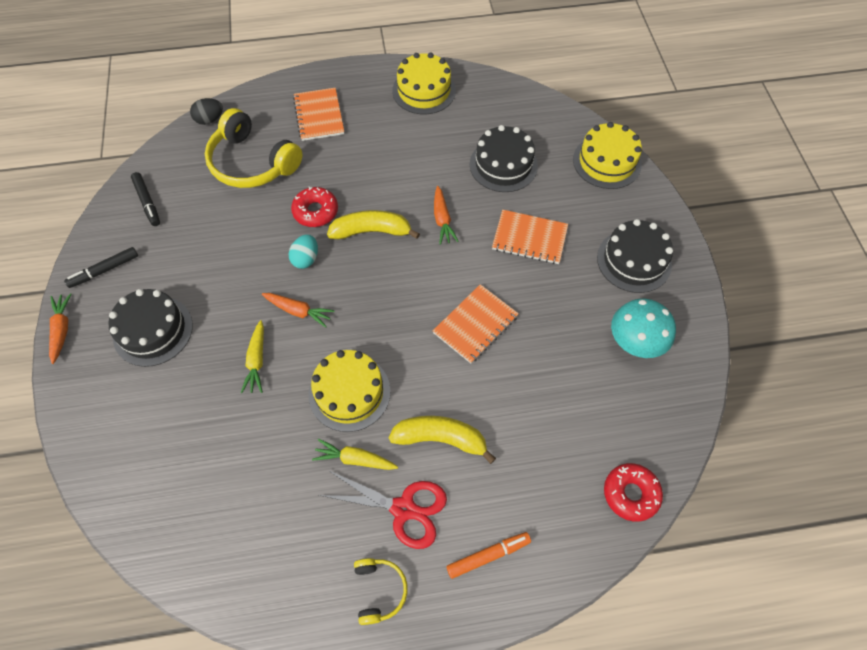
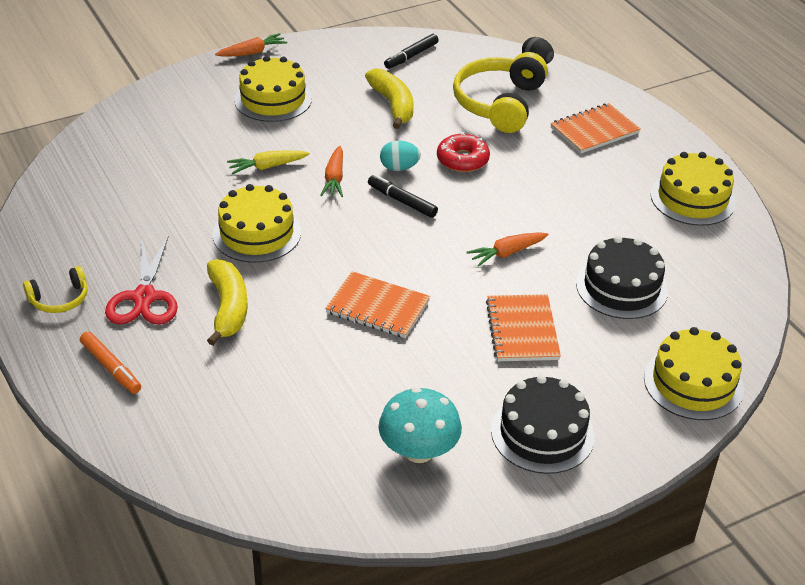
camera: 70 degrees right, 20 degrees down
(104, 270) = (323, 55): black marker -> black marker (402, 201)
(153, 331) = (273, 99): black cake -> yellow cake
(355, 459) = (186, 254): yellow carrot -> none
(371, 231) = (459, 204): yellow banana -> yellow banana (393, 105)
(630, 494) = (212, 473): red donut -> none

